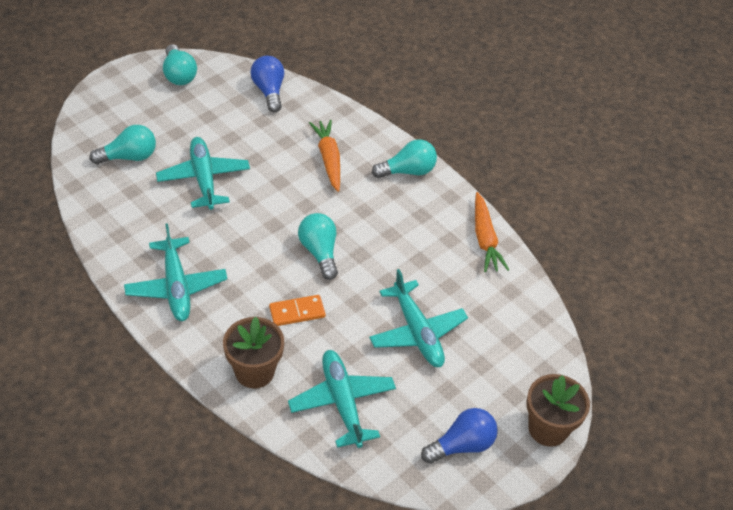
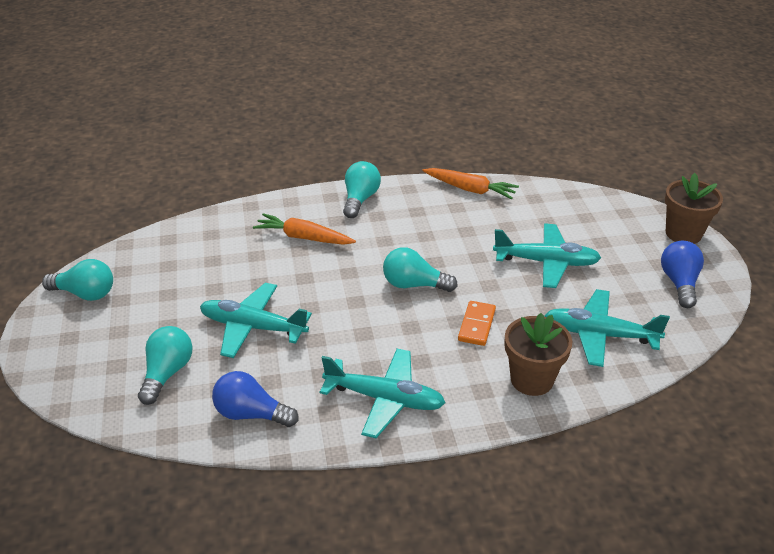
camera: 55 degrees left, 10 degrees down
(269, 91) = (178, 241): blue light bulb -> blue light bulb (251, 414)

